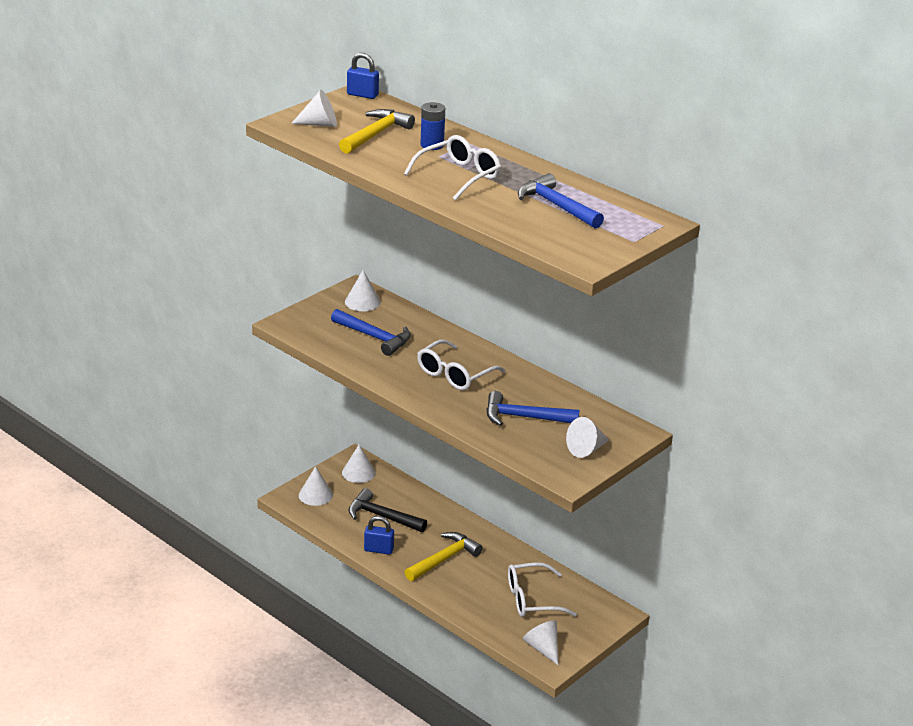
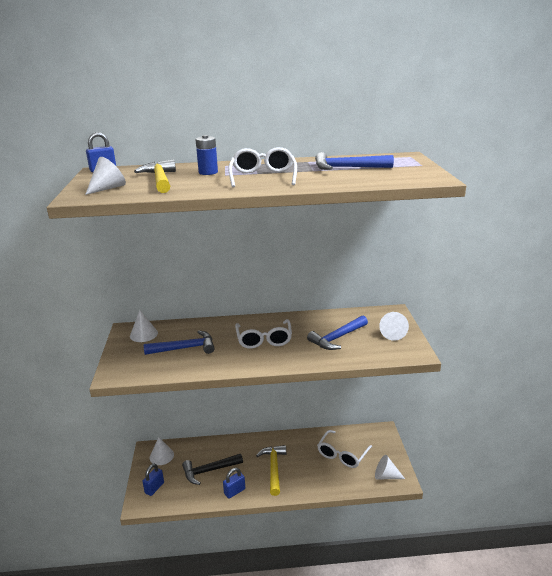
camera: 45 degrees left, 5 degrees down
(315, 495) = (154, 488): white cone -> blue padlock

